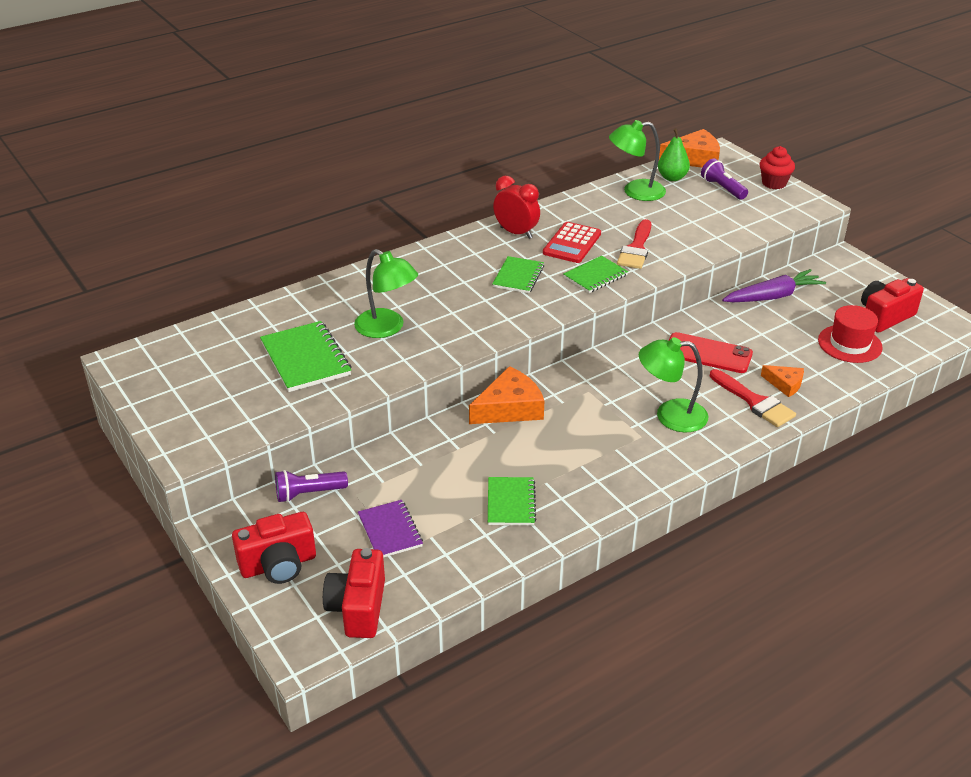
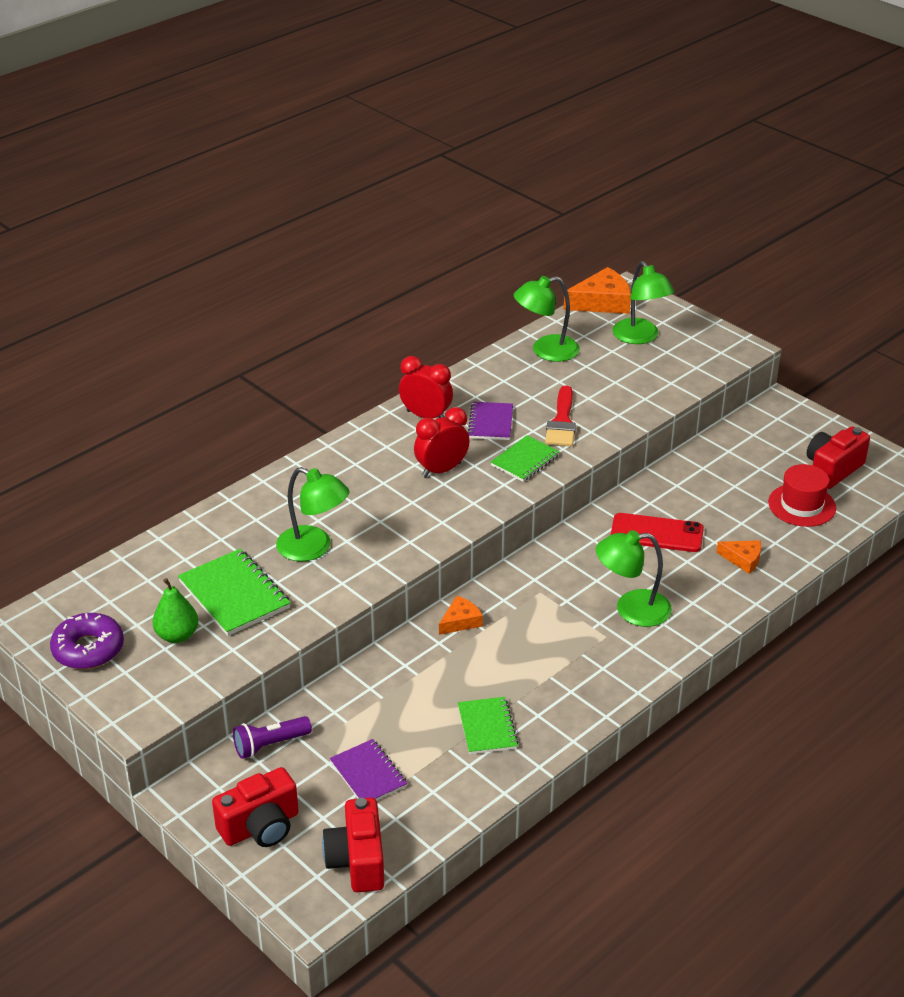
camera: 10 degrees left, 0 degrees up
(164, 389) = (88, 649): none -> purple donut
(510, 408) = (460, 621): orange cheese -> orange cheese, size x0.56
(518, 276) = (441, 470): green notebook -> red clock
(572, 243) = (490, 423): red calculator -> purple notebook
(672, 178) = (582, 329): green pear -> green pear (177, 635)
(722, 188) = (640, 337): purple flashlight -> green lamp
(754, 402) = (715, 583): red brush -> none
(772, 296) = (712, 458): purple carrot -> none
(774, 183) = (694, 325): red cupcake -> none

